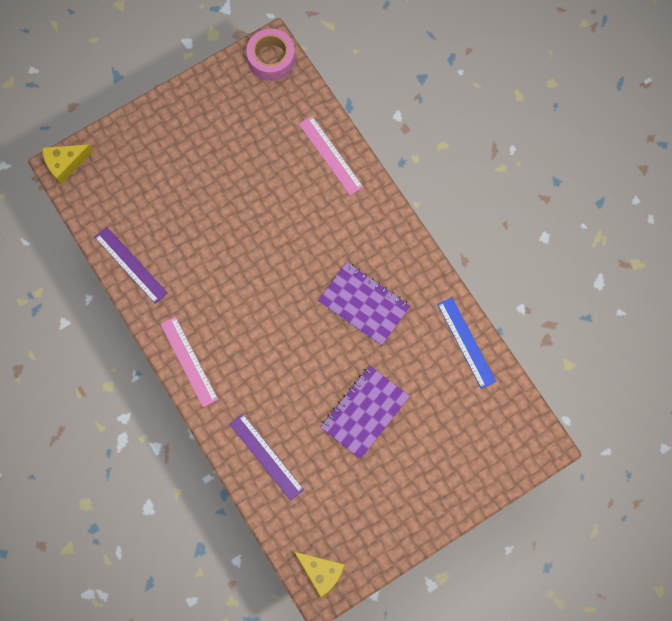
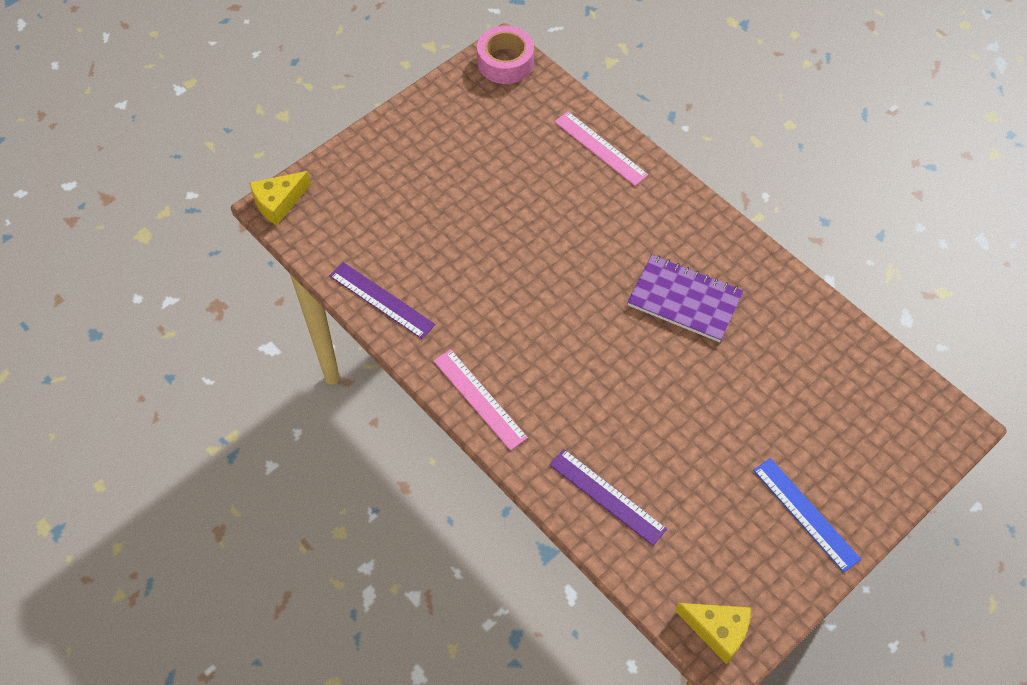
camera: 10 degrees left, 15 degrees down
(365, 412) = (720, 423): purple notebook -> none
(466, 342) = (822, 323): blue ruler -> blue ruler (805, 514)

